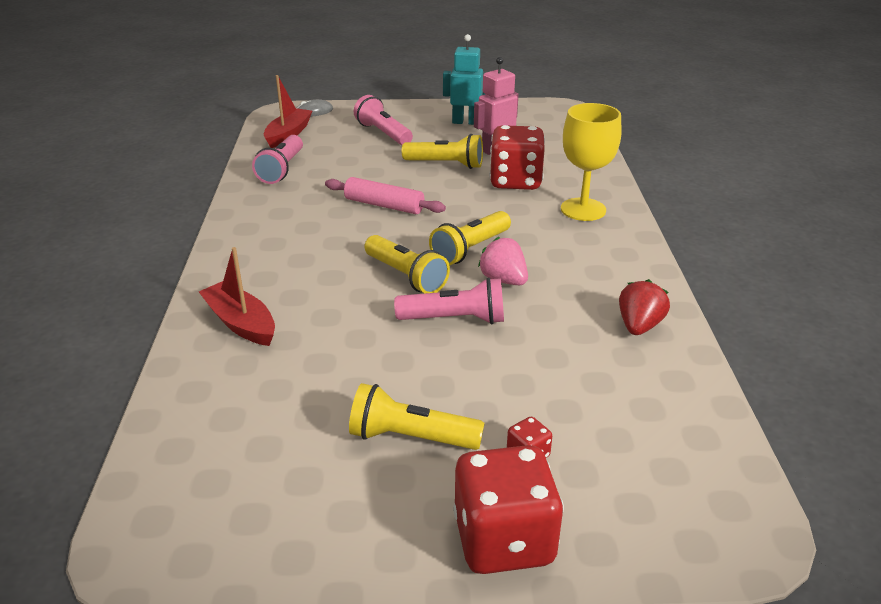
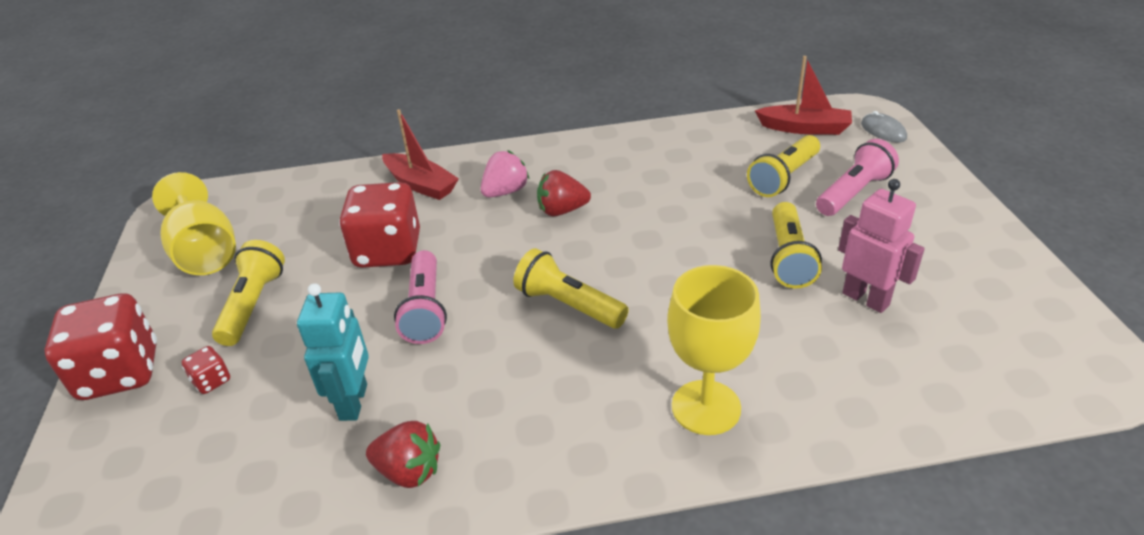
camera: 85 degrees right, 5 degrees up
(241, 323) = (421, 185): red boat -> red boat turned 90 degrees clockwise
(282, 170) = (712, 143): pink flashlight -> none
(284, 498) = (205, 252): none -> yellow goblet
(340, 244) = (562, 210): none -> red strawberry
(384, 205) = (655, 225): pink rolling pin -> none
(406, 276) = (504, 265): yellow flashlight -> yellow flashlight (783, 178)
(466, 122) = (947, 259): turquoise robot -> turquoise robot (354, 402)
(503, 280) = (504, 339): pink strawberry -> pink strawberry (505, 192)
(515, 181) = (768, 329): red dice -> red dice (388, 251)

